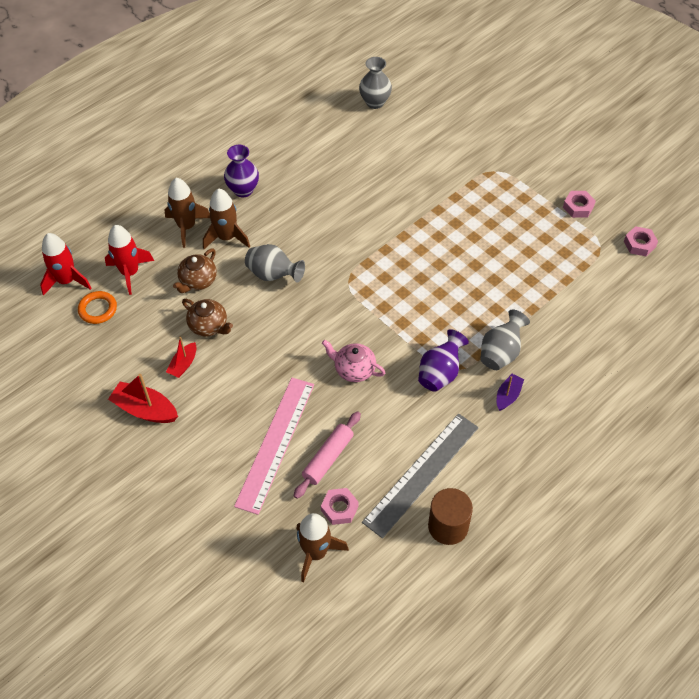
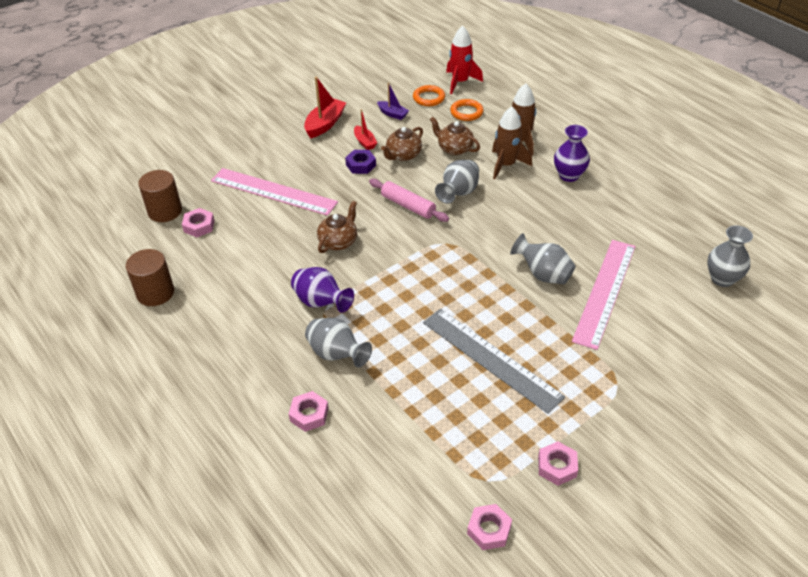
camera: 95 degrees right, 10 degrees down
(130, 273) = (466, 112): red rocket -> orange ring
(183, 364) = (365, 142): red boat -> red boat turned 150 degrees counterclockwise
(226, 364) = (361, 165): none -> purple nut
(316, 553) = (165, 211): brown rocket -> brown cylinder
(328, 458) = (249, 221): pink rolling pin -> pink rolling pin (408, 206)
(354, 369) = (338, 242): pink teapot -> brown teapot
(383, 211) = (543, 274): none -> grey vase
(399, 172) = (605, 292): none -> pink ruler
(421, 473) = (214, 279): grey ruler -> grey ruler (491, 358)
(508, 396) = (281, 353): purple boat -> purple boat (392, 114)
(569, 364) = (309, 414): none -> pink nut

